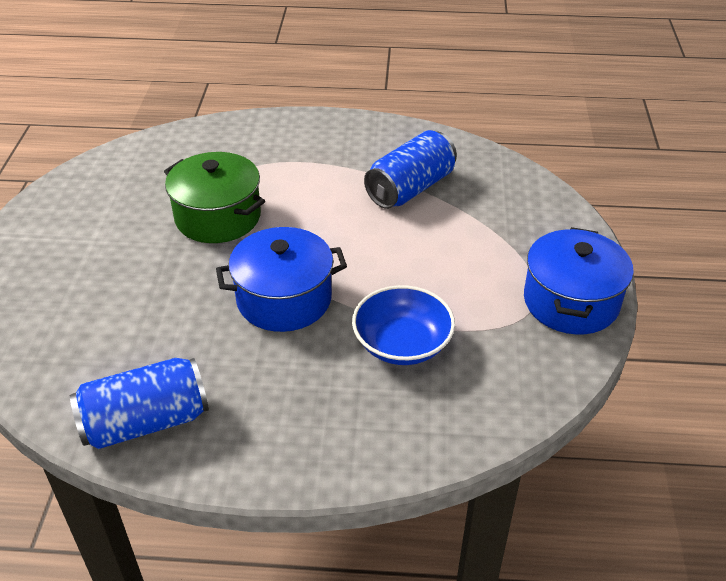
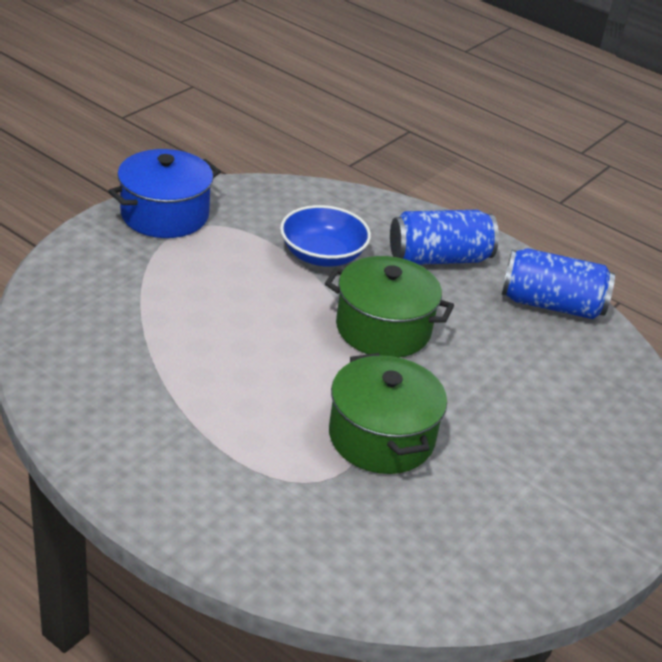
camera: 150 degrees left, 5 degrees down
(284, 299) = (383, 328): blue pot -> green pot
(410, 188) = (157, 360): blue can -> blue can (439, 258)

